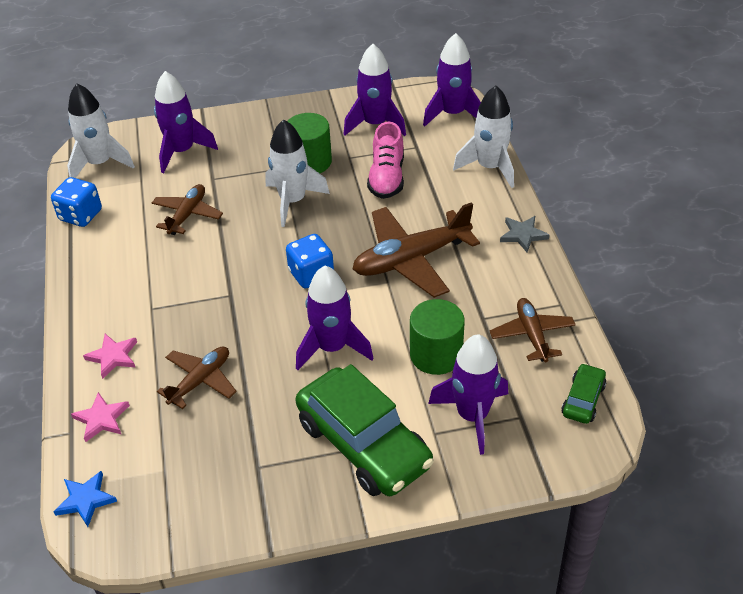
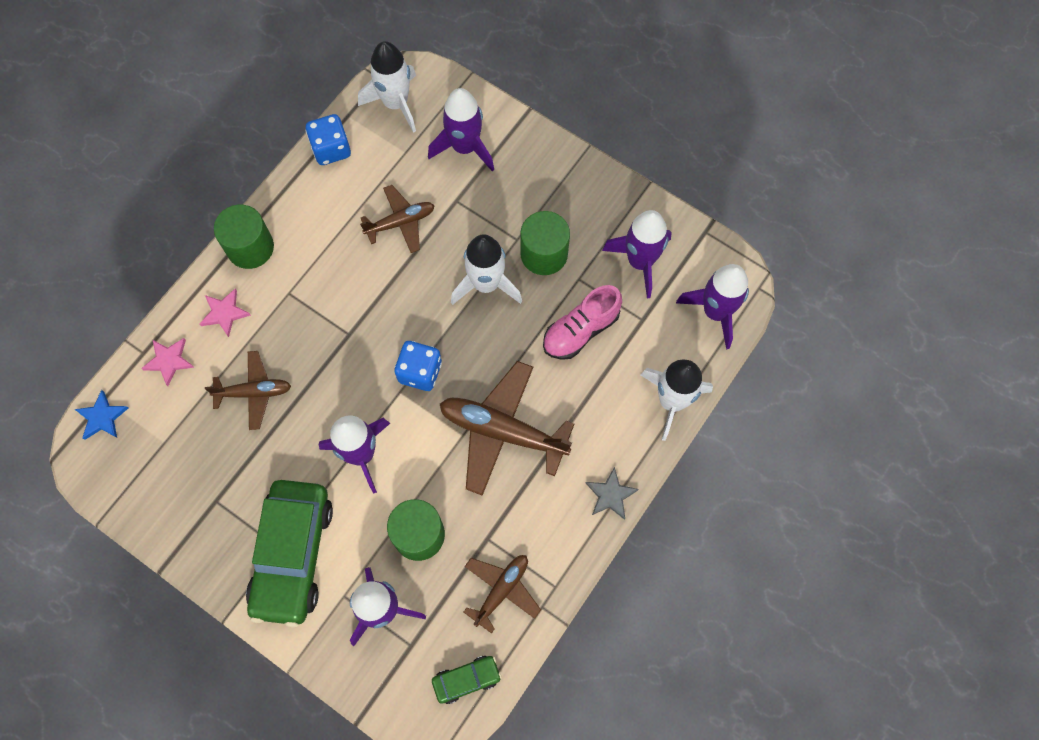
camera: 45 degrees right, 25 degrees up
(85, 307) = (250, 247): none -> green cylinder

